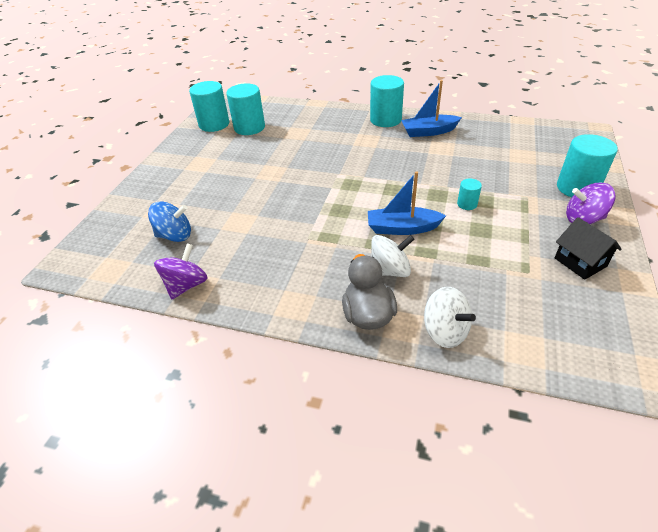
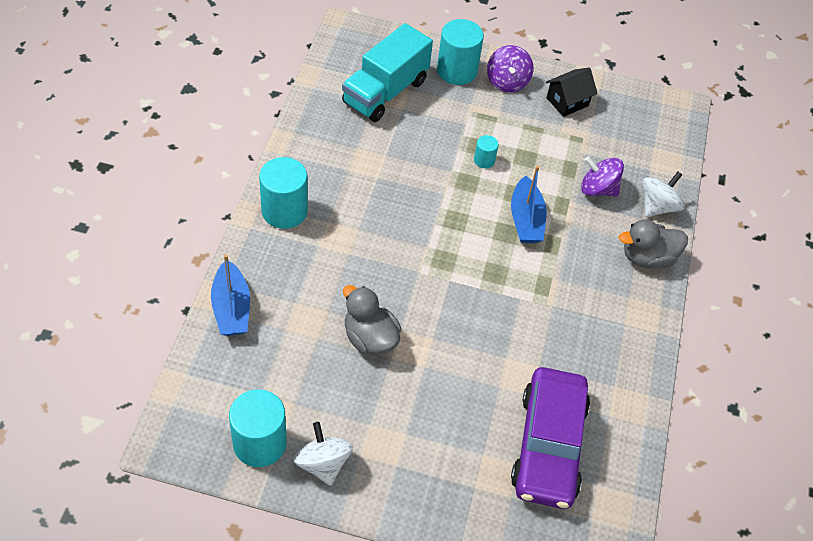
camera: 100 degrees left, 10 degrees up
(175, 235) = (548, 445): blue spinning top -> purple car
(186, 285) = (628, 416): purple spinning top -> purple spinning top (598, 189)
(249, 127) = (280, 387): turquoise cylinder -> none
(281, 155) = (370, 338): none -> grey duck
(390, 270) = (590, 236): white spinning top -> white spinning top (323, 463)
(428, 132) = (325, 169): blue boat -> blue boat (231, 308)
(524, 152) = (385, 92): none -> turquoise truck

